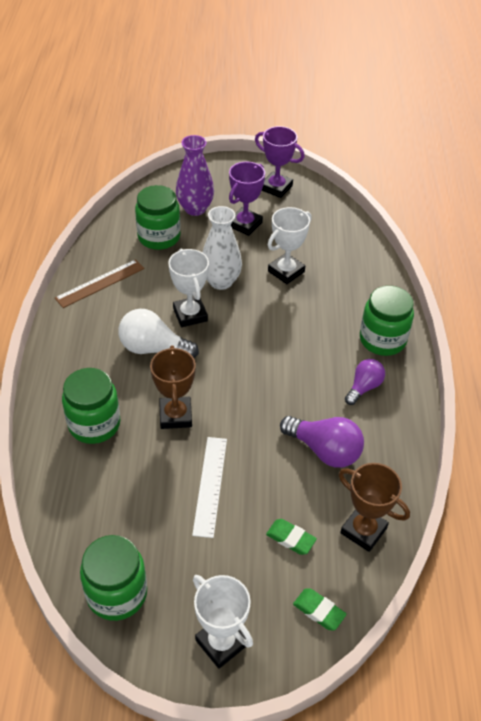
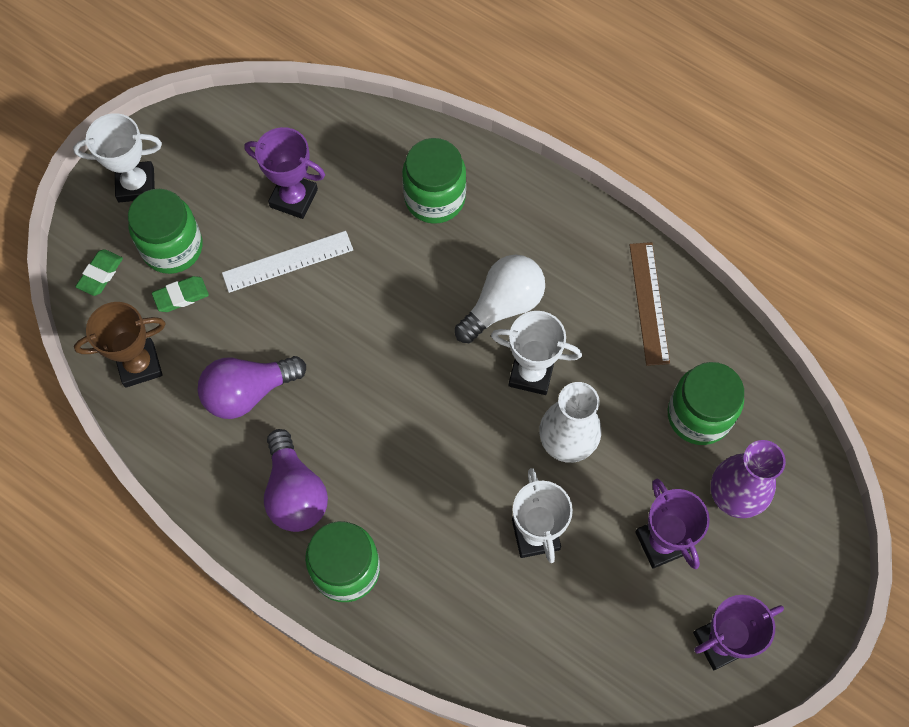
camera: 125 degrees right, 20 degrees up
(117, 593) = (239, 132): green jar -> green jar (172, 247)
(154, 513) = (294, 198): none -> purple trophy
(175, 415) = (393, 277): brown trophy -> none
(210, 485) = (288, 261): white ruler -> white ruler turned 60 degrees counterclockwise
(319, 611) = (100, 274): green eraser -> green eraser turned 45 degrees counterclockwise
(363, 387) = (295, 492): purple light bulb -> purple light bulb, size x1.56

